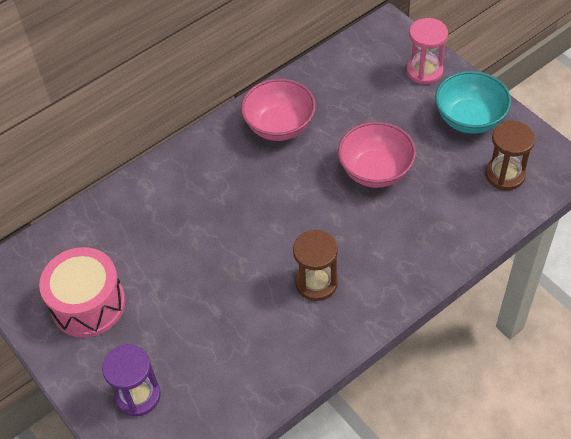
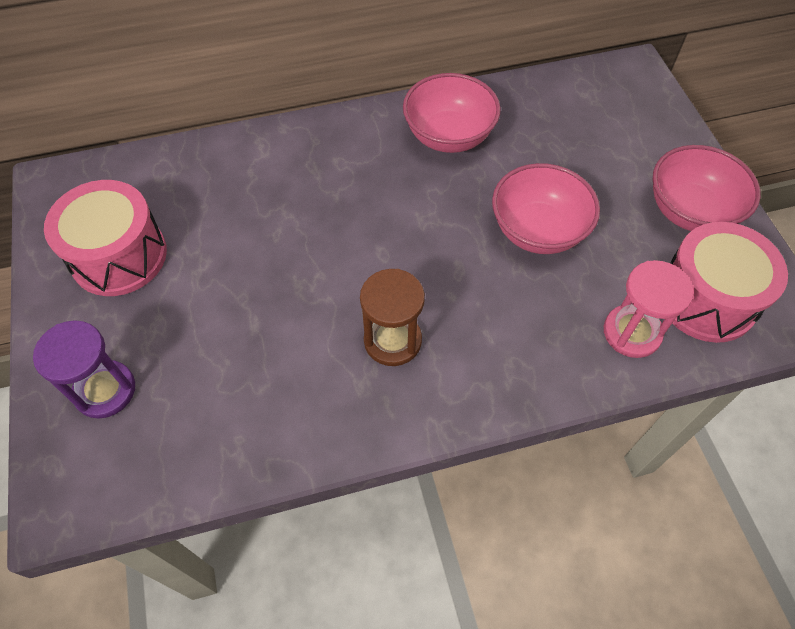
camera: 20 degrees right, 5 degrees up
(424, 71) = (657, 134): pink hourglass -> pink hourglass (632, 332)
(469, 119) = (690, 211): turquoise bowl -> pink bowl
(505, 174) = (706, 299): brown hourglass -> pink drum

